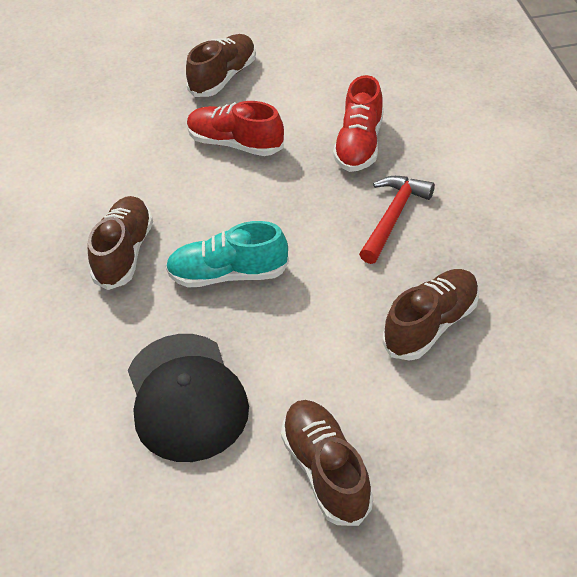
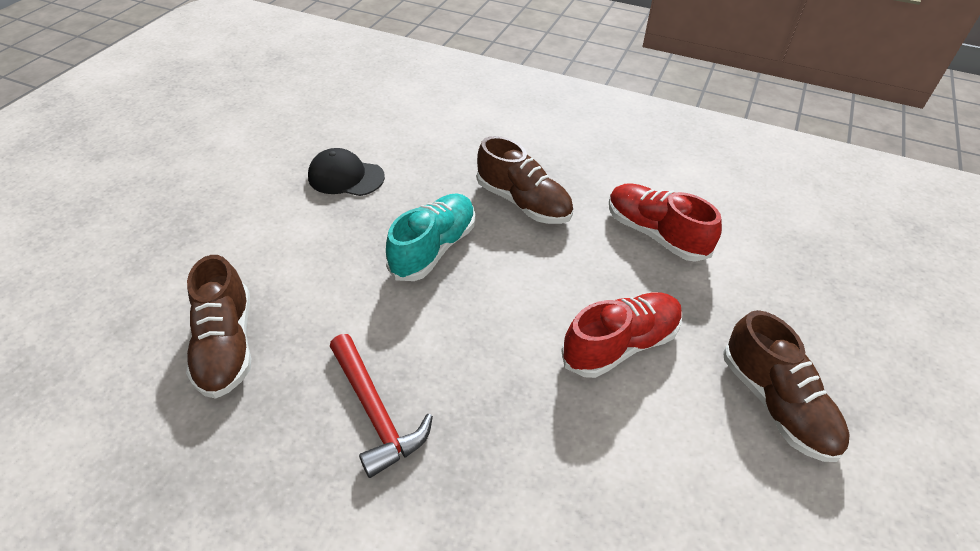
camera: 120 degrees right, 0 degrees up
(186, 397) = (346, 177): black cap -> black cap, size x0.61
(326, 471) = (207, 210): brown shoe -> none
(359, 145) = (522, 464): red shoe -> red shoe (655, 234)

